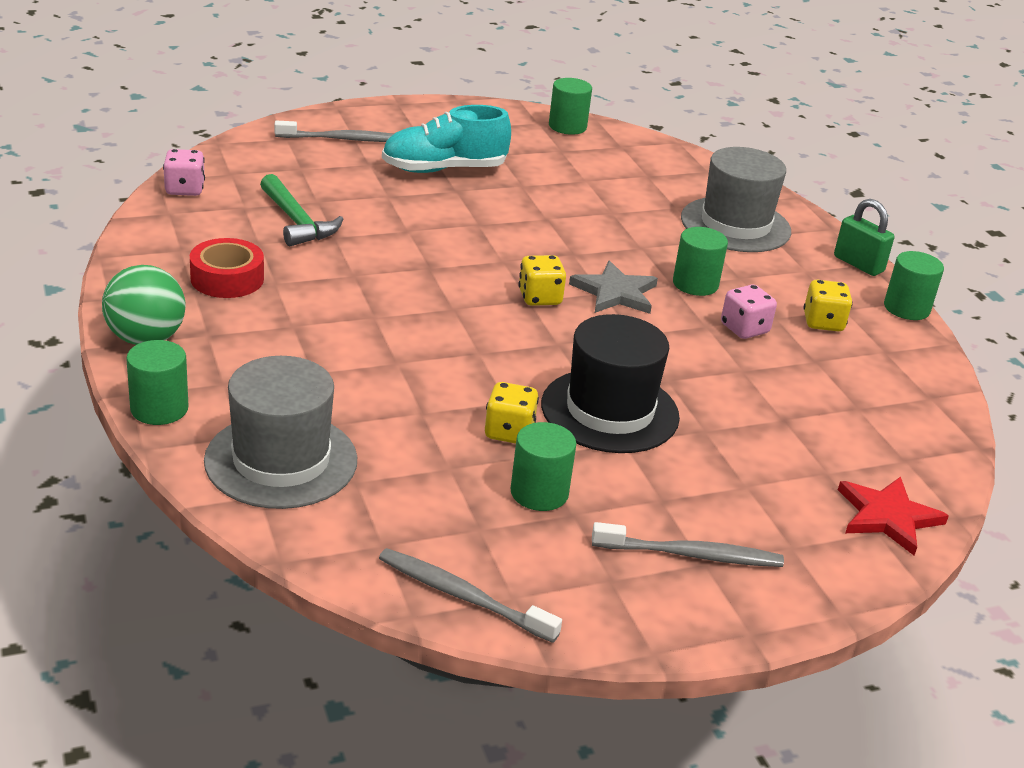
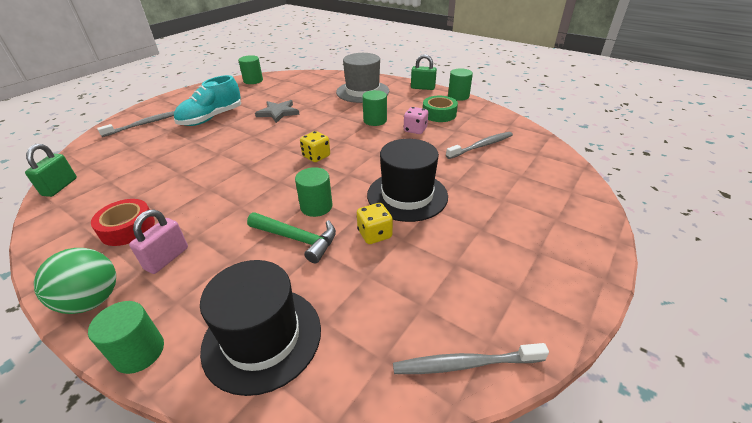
camera: 30 degrees left, 5 degrees up
(185, 189) = (60, 187): pink dice -> green padlock
(245, 334) = (167, 258): none -> pink padlock
(281, 460) = (262, 337): grey hat -> black hat
(297, 222) = (150, 175): green hammer -> green hammer (297, 239)
(539, 493) = (426, 261): green cylinder -> green cylinder (316, 206)
(615, 292) = (347, 139): grey star -> grey star (278, 112)
(691, 555) = (528, 251): grey toothbrush -> grey toothbrush (481, 146)
(823, 322) = (439, 114): yellow dice -> green tape
(887, 517) = (566, 182): red star -> none

